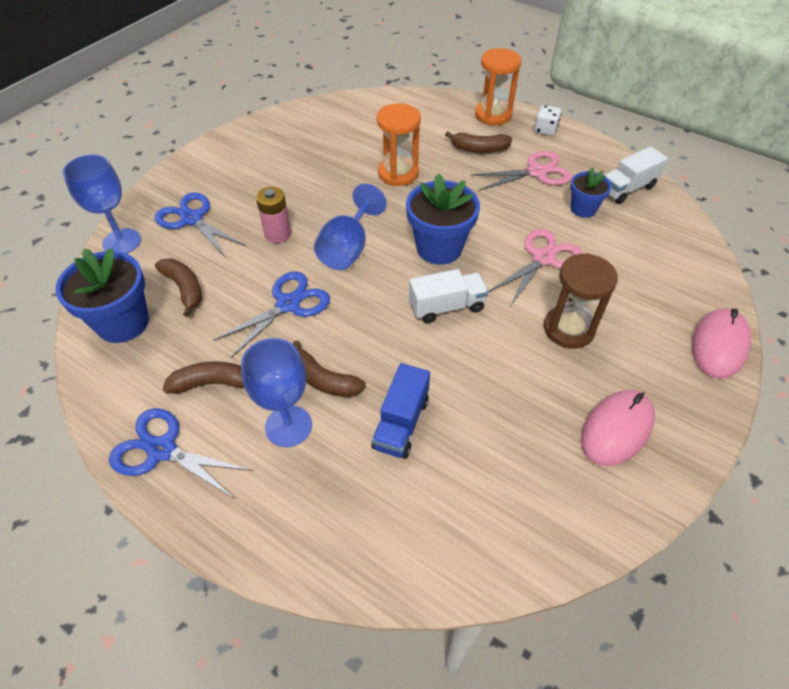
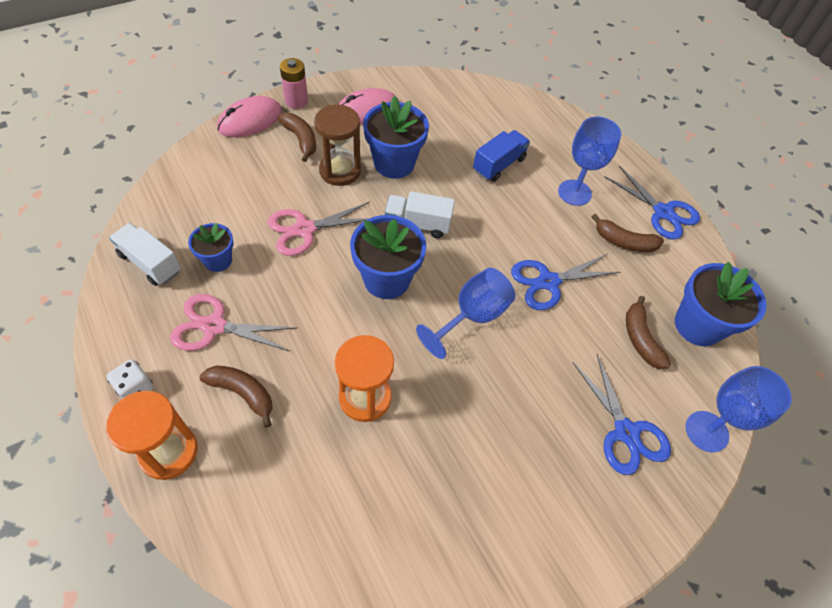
camera: 160 degrees left, 5 degrees up
(278, 234) = (536, 366): pink battery -> pink battery (296, 101)
(323, 380) = (540, 211): brown banana -> brown banana (301, 140)
(522, 365) = (394, 163): none -> blue flower pot
(627, 189) = (150, 263): white truck -> white truck turned 135 degrees counterclockwise

